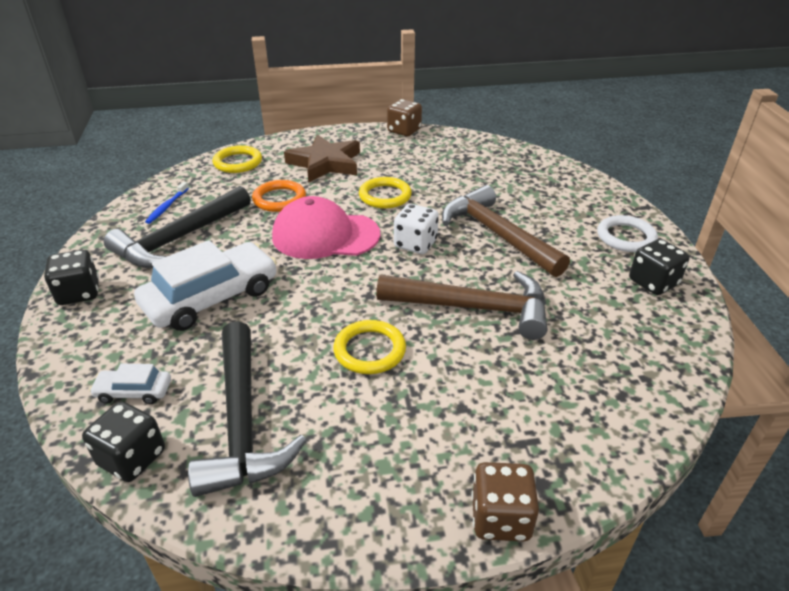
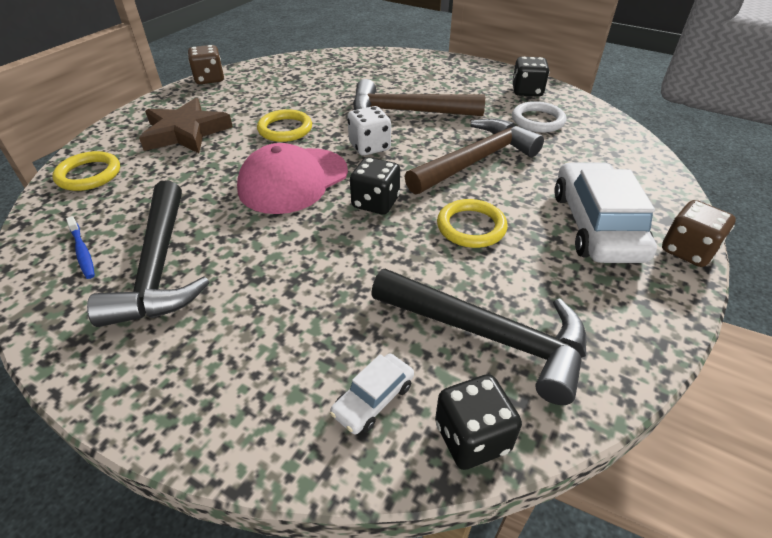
camera: 50 degrees left, 5 degrees up
(79, 293) = (139, 386): black dice -> black dice (375, 203)
(211, 298) = (291, 284): white car -> white car (596, 225)
(279, 199) = (197, 179): orange ring -> none
(626, 237) = (473, 75): white ring -> white ring (537, 120)

